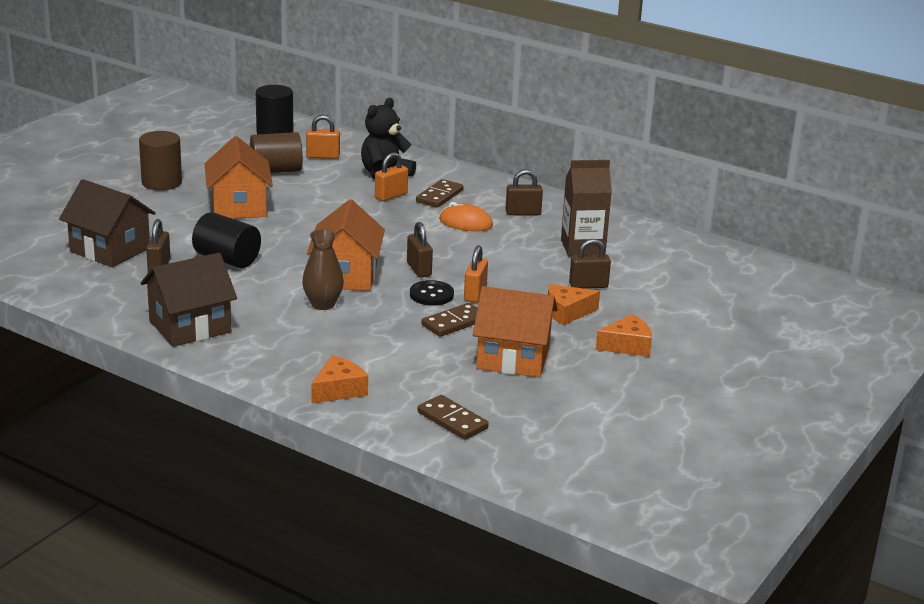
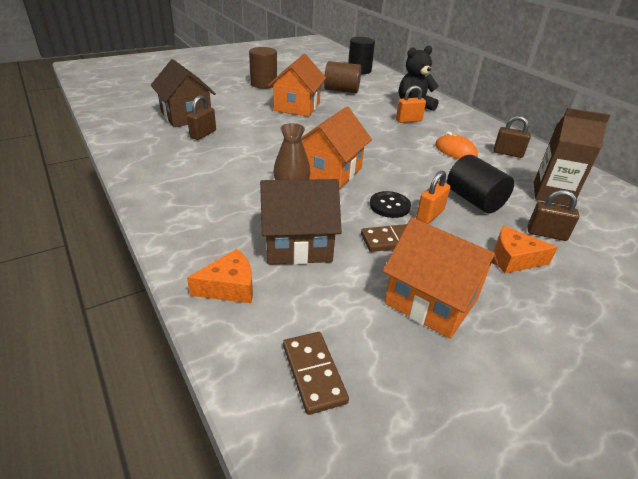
camera: 25 degrees right, 10 degrees up
(190, 326) = (173, 184): brown house -> brown house (298, 244)
(227, 259) = (254, 139): black cylinder -> black cylinder (474, 200)
(323, 156) = (379, 88): orange padlock -> none
(419, 269) = (393, 180): brown padlock -> none
(439, 196) = (445, 127): brown domino -> none
(627, 346) = (572, 323): orange cheese -> none

